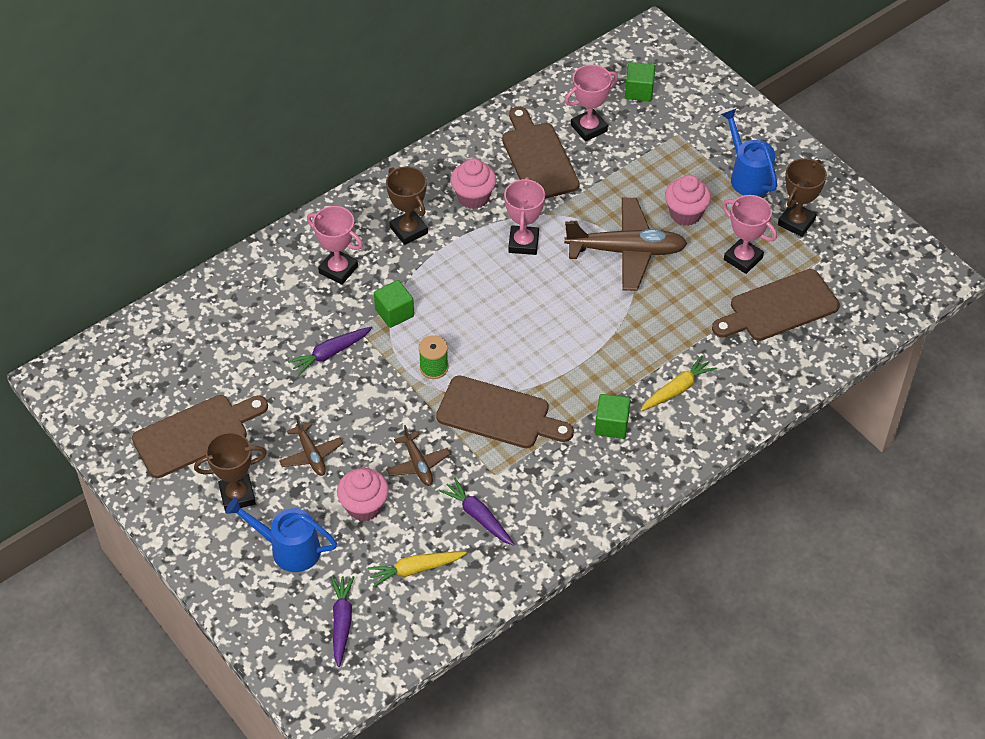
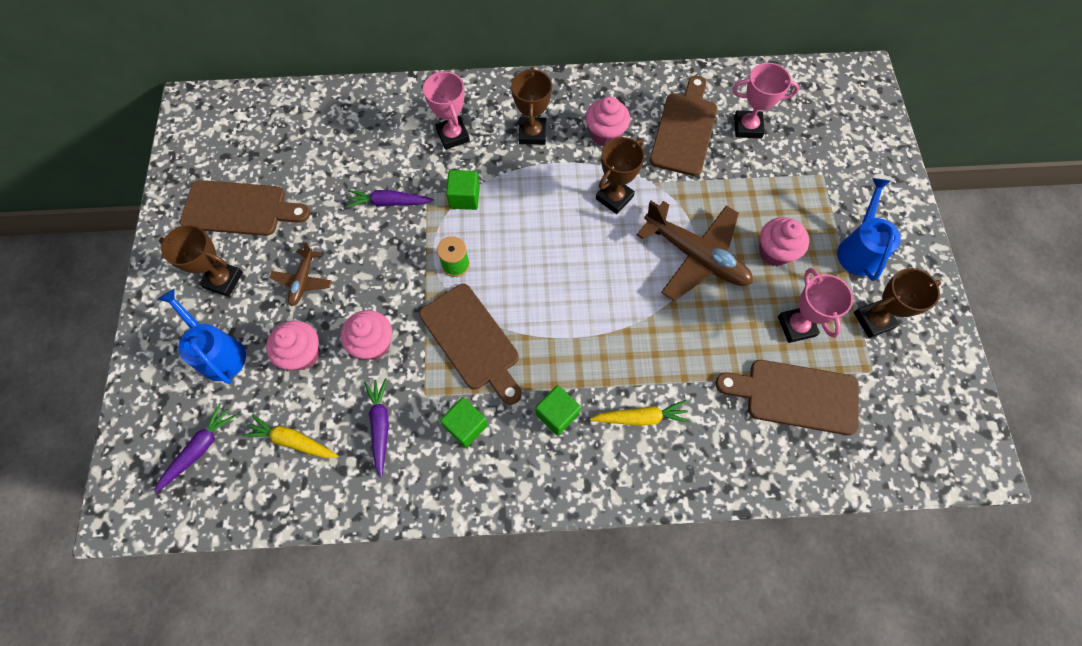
camera: 35 degrees right, 15 degrees up
(418, 464) = (373, 344): brown plane -> pink cupcake
(523, 243) = (614, 198): pink trophy -> brown trophy
(639, 91) = (816, 118): green cube -> green cube (466, 426)

